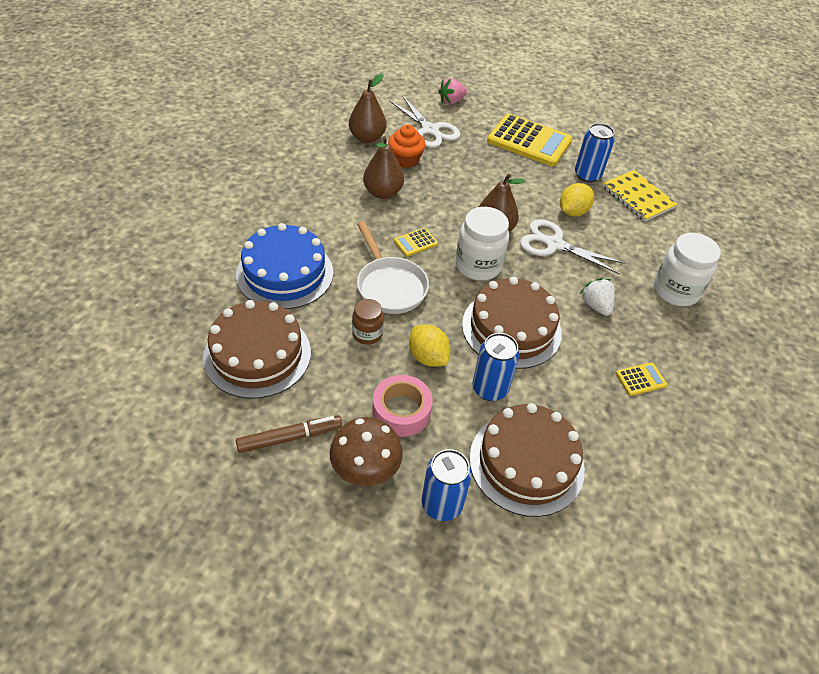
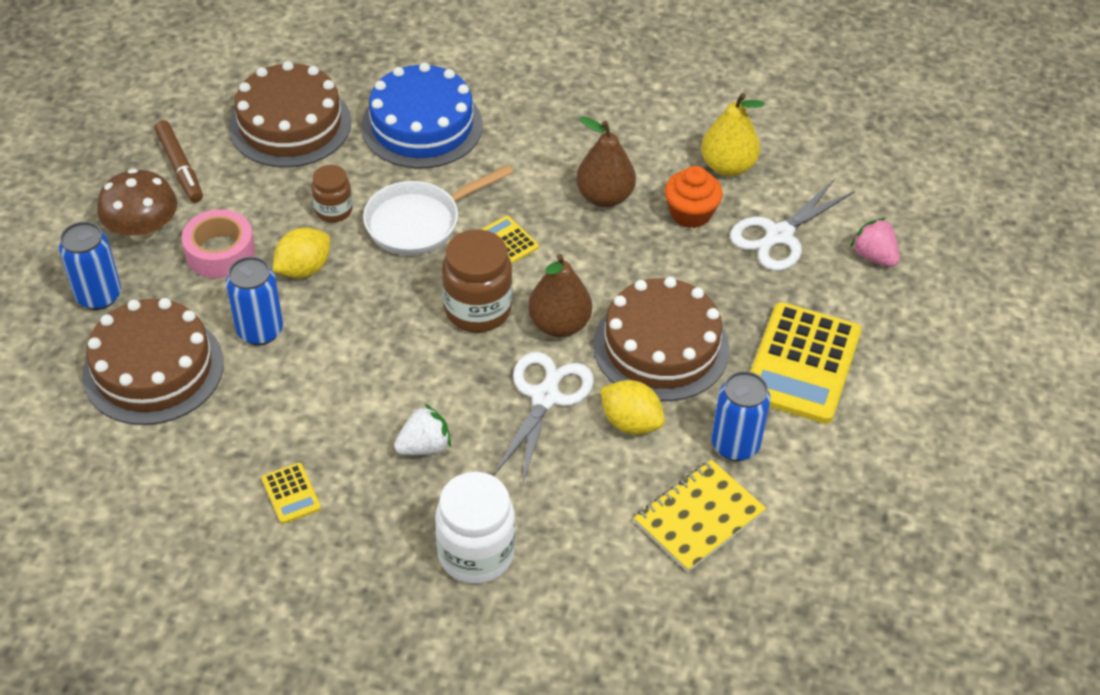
camera: 85 degrees right, 0 degrees up
(367, 138) = (727, 166): brown pear -> yellow pear
(478, 266) = (477, 309): white jar -> brown jar
(511, 328) = (364, 350): brown cake -> brown cake (661, 347)

